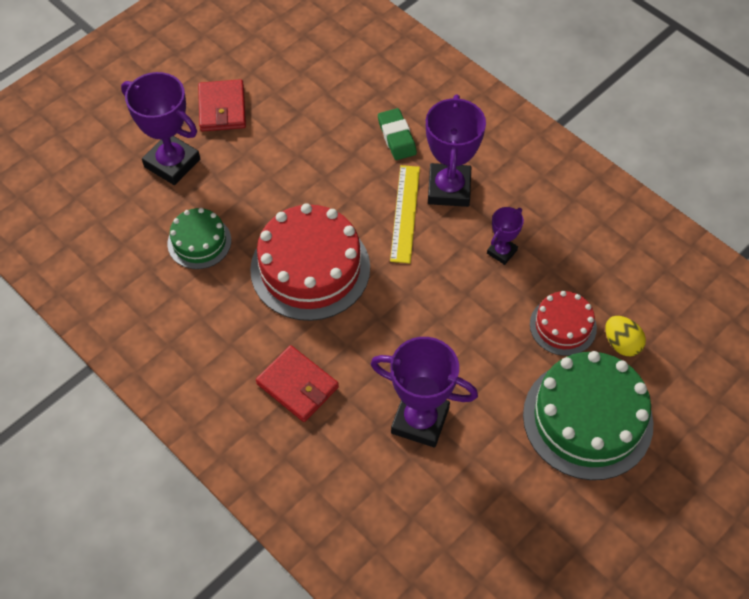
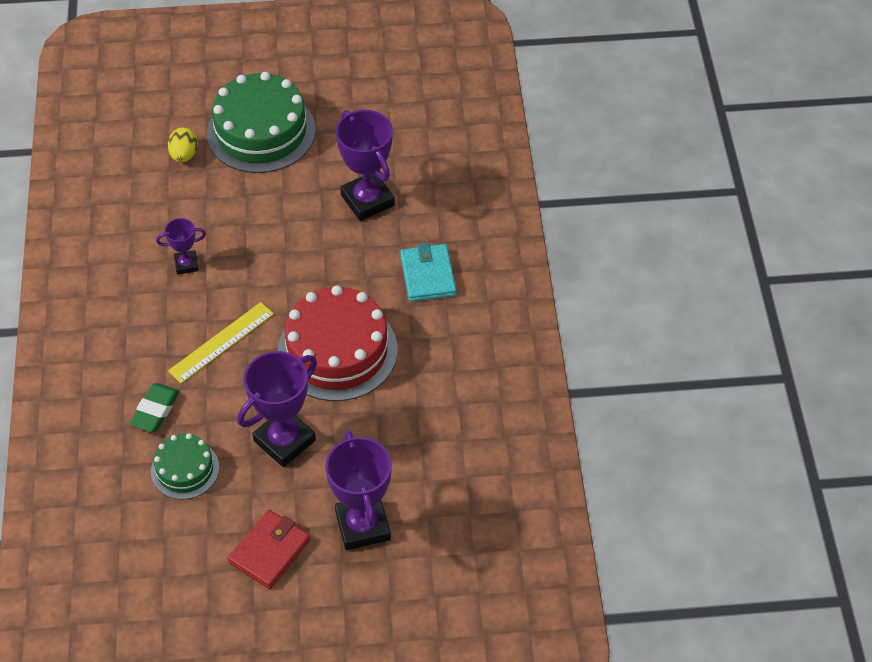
camera: 140 degrees left, 5 degrees down
(199, 242) = (403, 433): green cake -> green cake (185, 469)
(297, 385) = (428, 275): red wallet -> turquoise wallet
(449, 189) = (167, 337): purple trophy -> purple trophy (284, 440)
(563, 326) = (207, 190): red cake -> none

